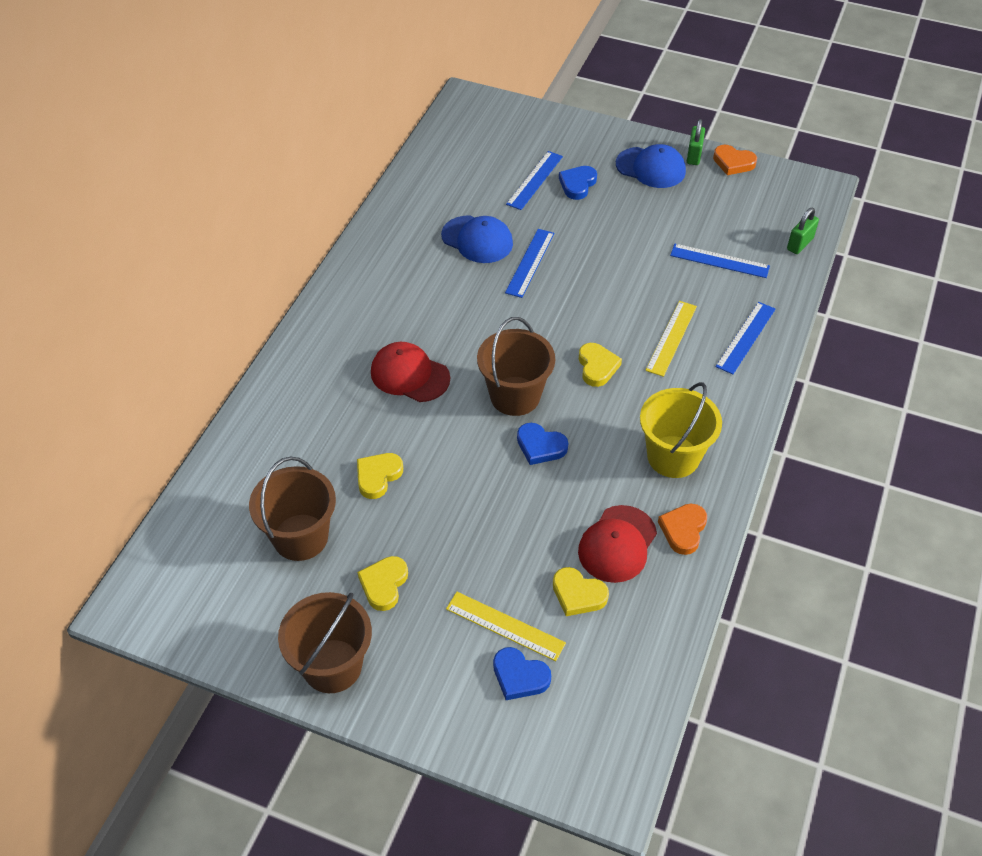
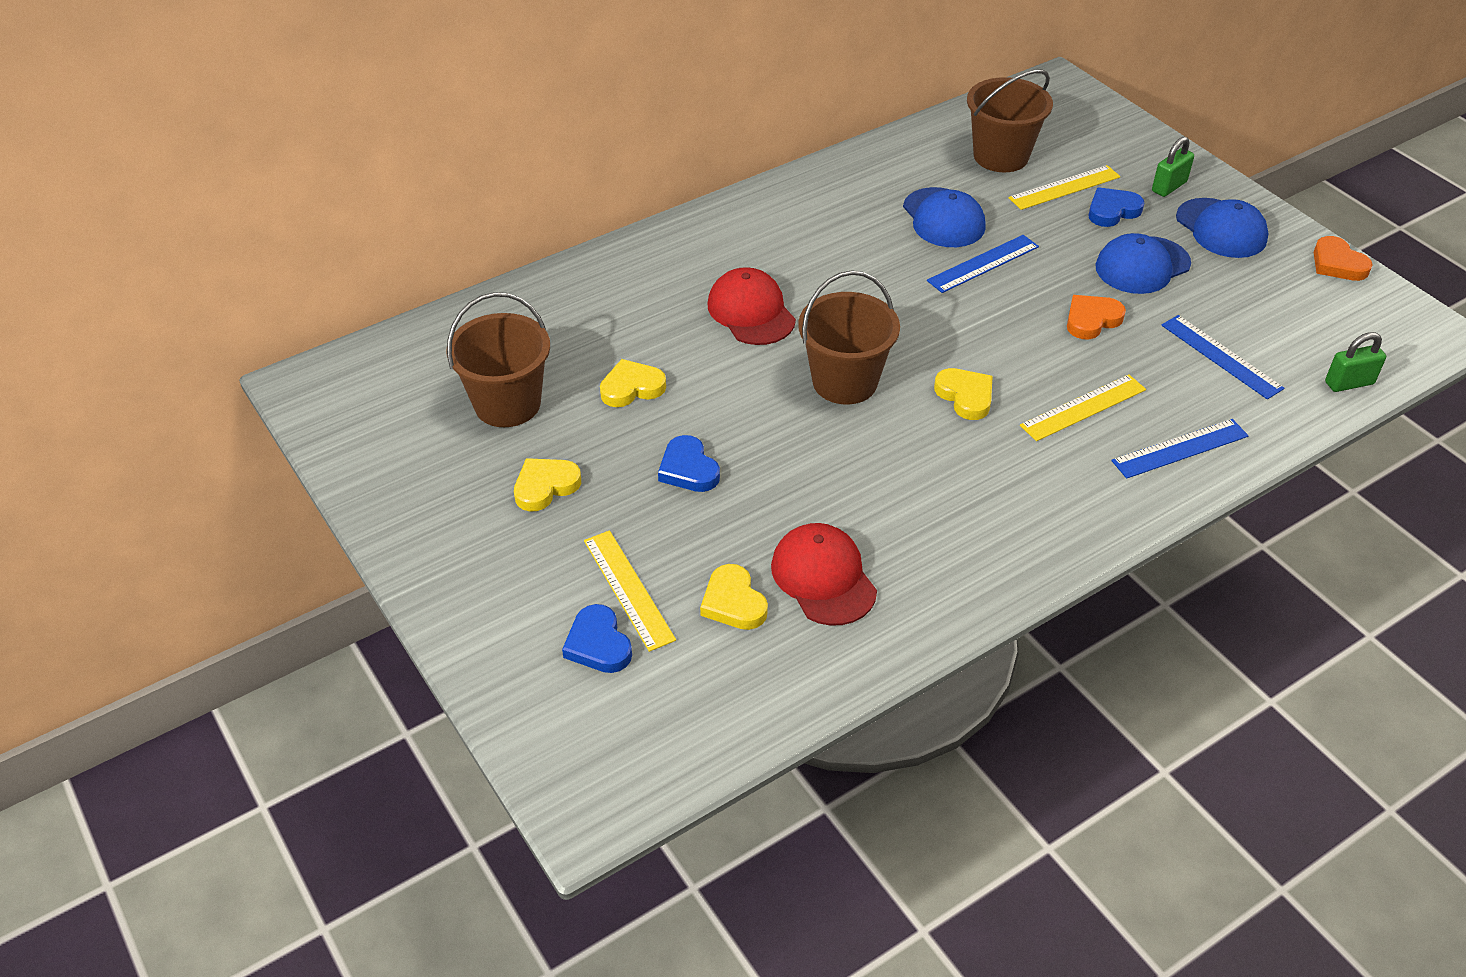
camera: 35 degrees right, 5 degrees down
(332, 666) = (429, 531): brown bucket -> brown bucket (1001, 156)
(534, 180) = (1064, 187): blue ruler -> yellow ruler
(540, 446) = (827, 442): blue heart -> blue heart (688, 469)
(597, 367) = (965, 396): yellow heart -> yellow heart turned 60 degrees counterclockwise
(617, 544) = (823, 577): red cap -> red cap turned 90 degrees clockwise
(626, 217) = (1142, 265): none -> blue cap
(673, 456) = (971, 525): yellow bucket -> none
(683, 530) = (913, 603): orange heart -> orange heart (1091, 320)
(694, 156) = (1290, 237): green padlock -> green padlock (1169, 187)

